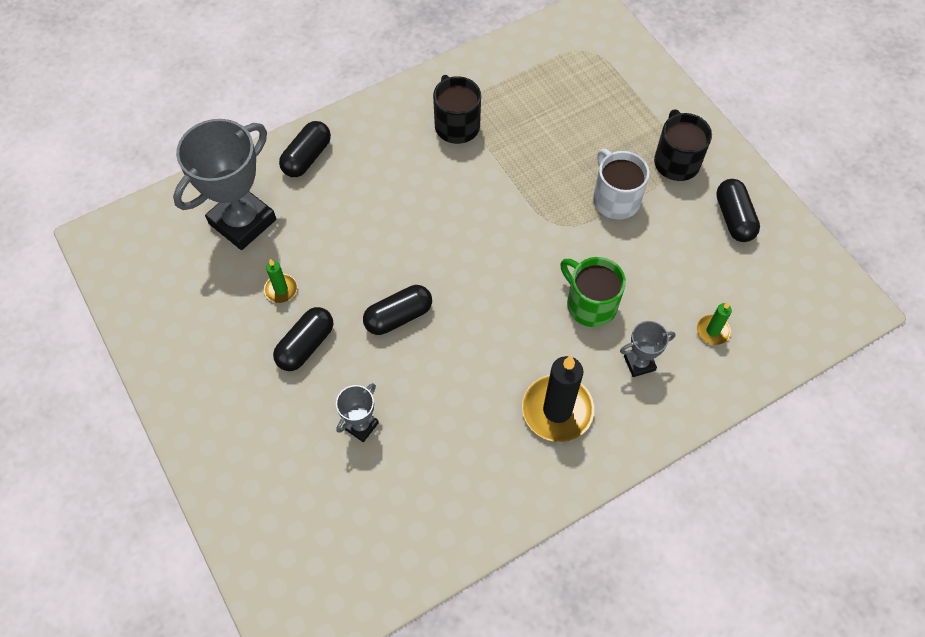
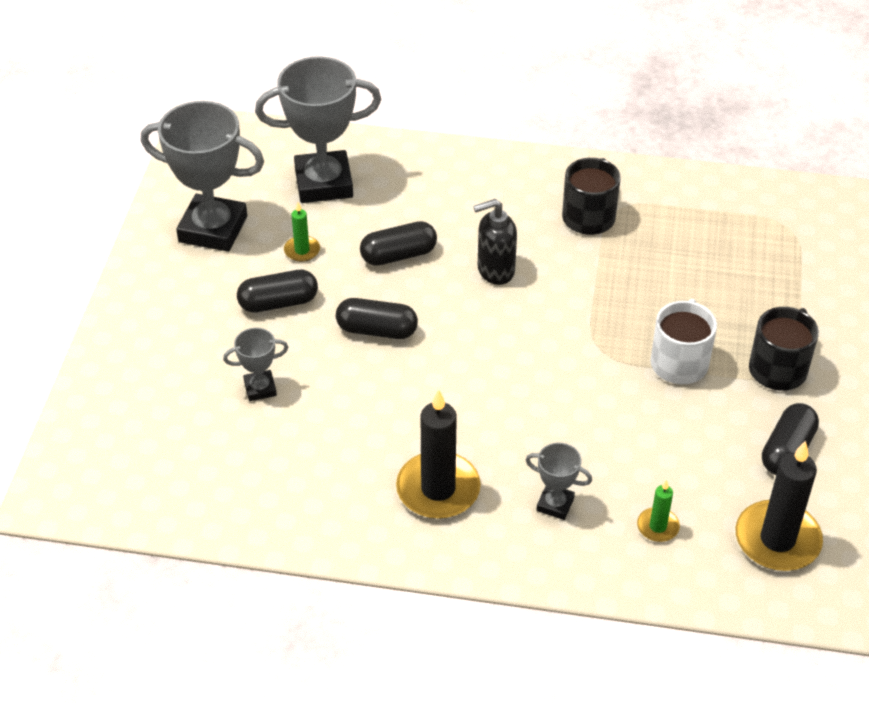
camera: 40 degrees right, 15 degrees down
(194, 318) = (213, 229): none -> grey trophy
(307, 157) = (427, 167): black capsule -> black capsule (398, 255)
(434, 211) = (495, 270): none -> black soap dispenser
(590, 304) = (560, 429): green mug -> none
(785, 286) = (777, 539): none -> black candle

